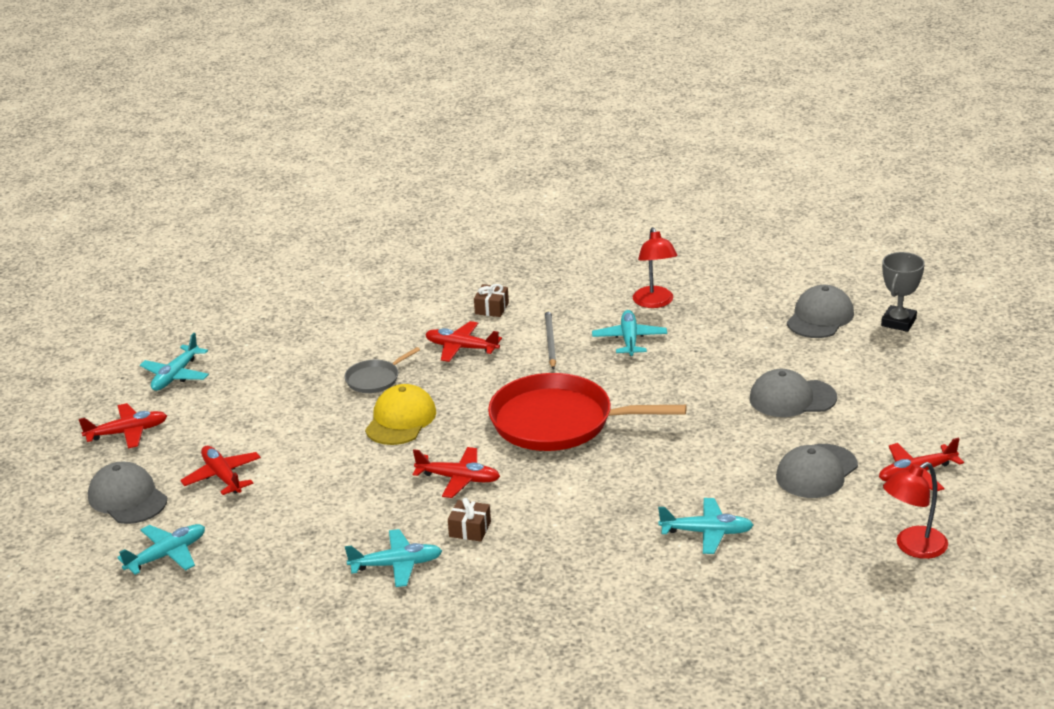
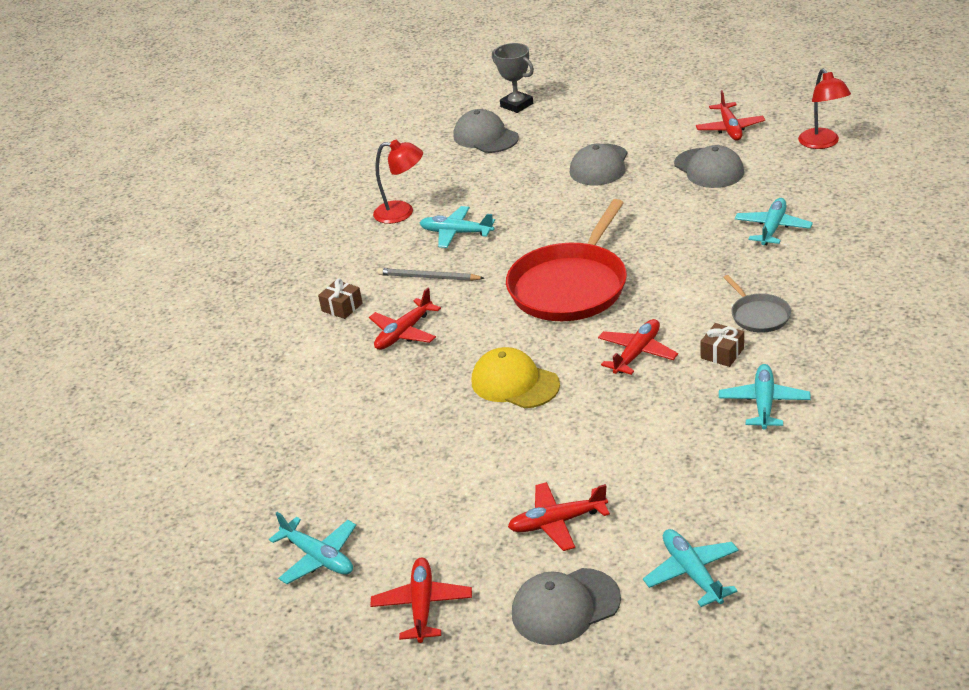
camera: 70 degrees left, 5 degrees up
(375, 379) = (426, 396): grey pan -> grey pan (758, 315)

